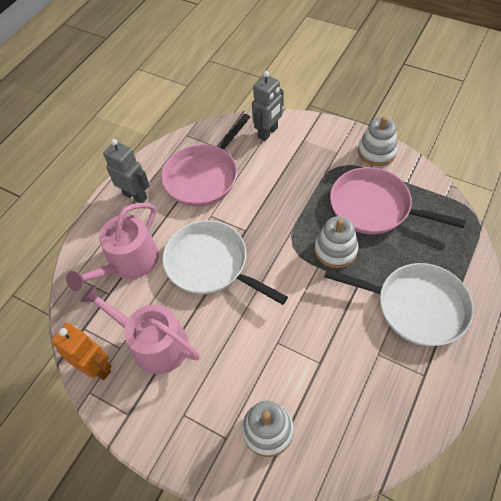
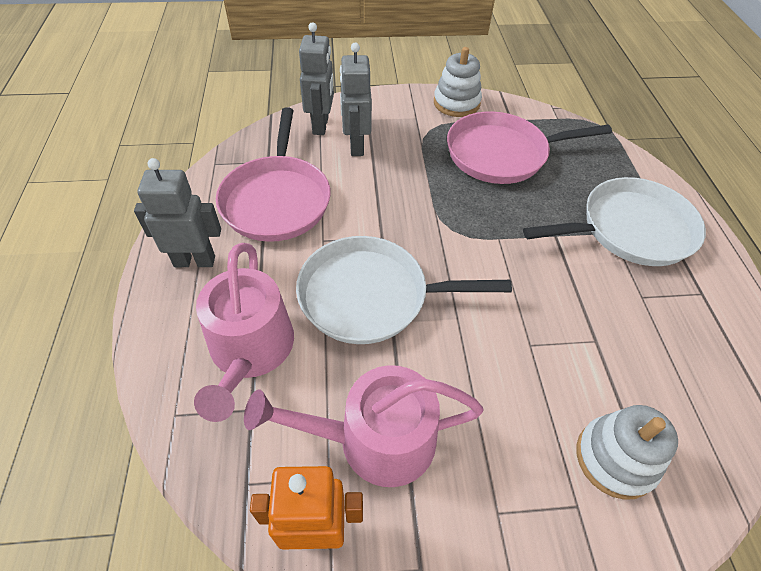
camera: 40 degrees left, 5 degrees down
(279, 158) = (356, 146): none -> grey robot
(335, 250) = (502, 212): white stacking toy -> none

